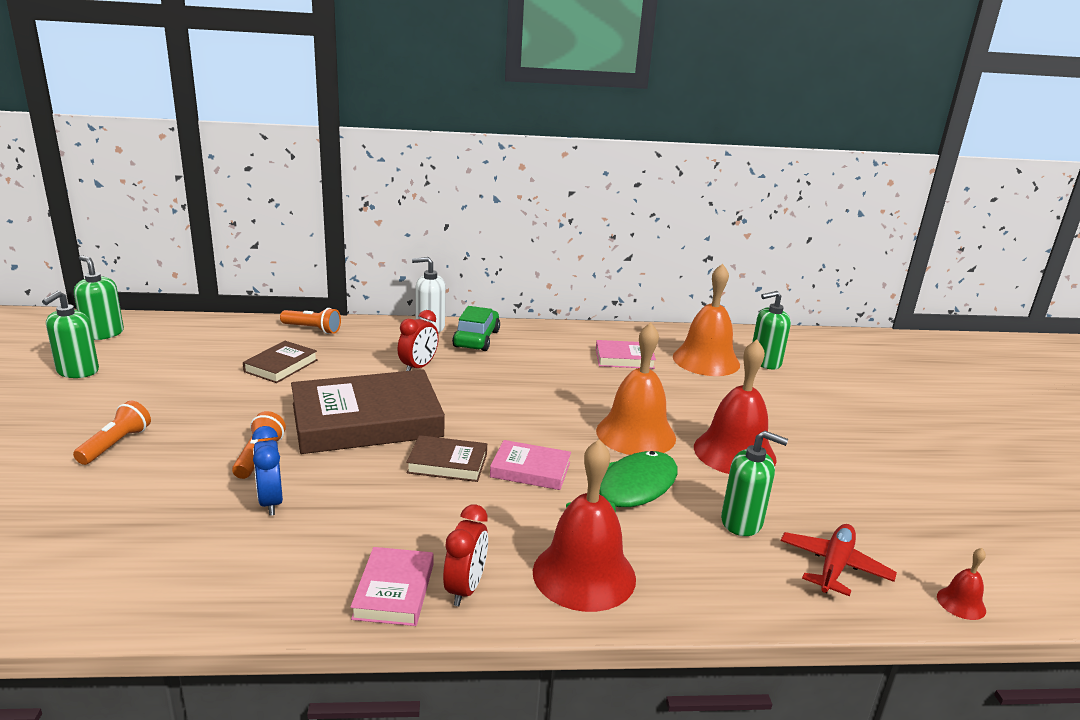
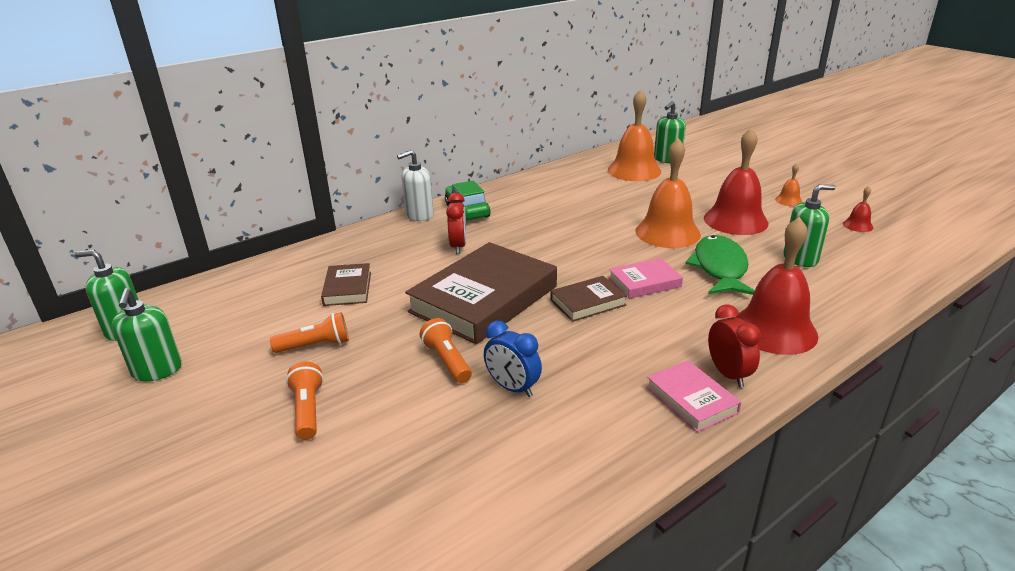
camera: 30 degrees left, 5 degrees up
(312, 329) = (326, 251): orange flashlight -> orange flashlight (315, 345)
(624, 358) = (585, 187): pink book -> none
(834, 566) = (875, 261): red plane -> none
(840, 458) = (788, 200): none -> orange bell
(961, 603) = (949, 253): red bell -> red bell (857, 225)

